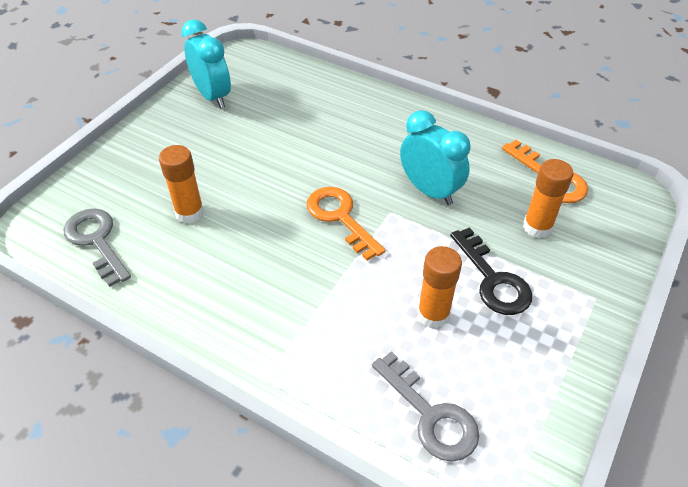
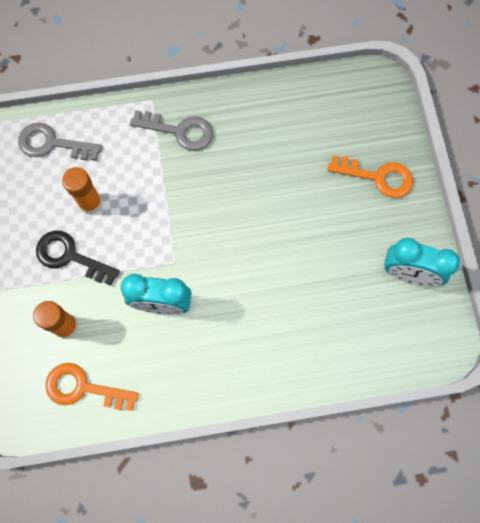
camera: 140 degrees right, 25 degrees up
(96, 241) = (331, 101): grey key -> grey key (179, 131)
(189, 213) = (301, 161): orange glue stick -> none
(340, 217) = (203, 231): orange key -> orange key (377, 177)

